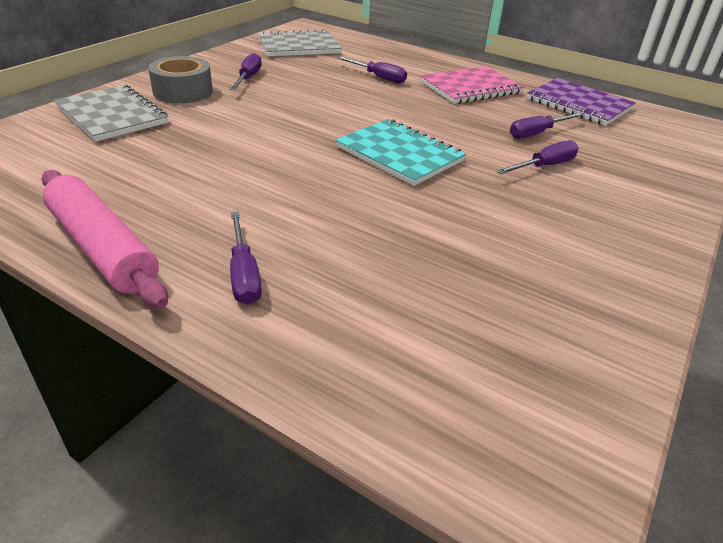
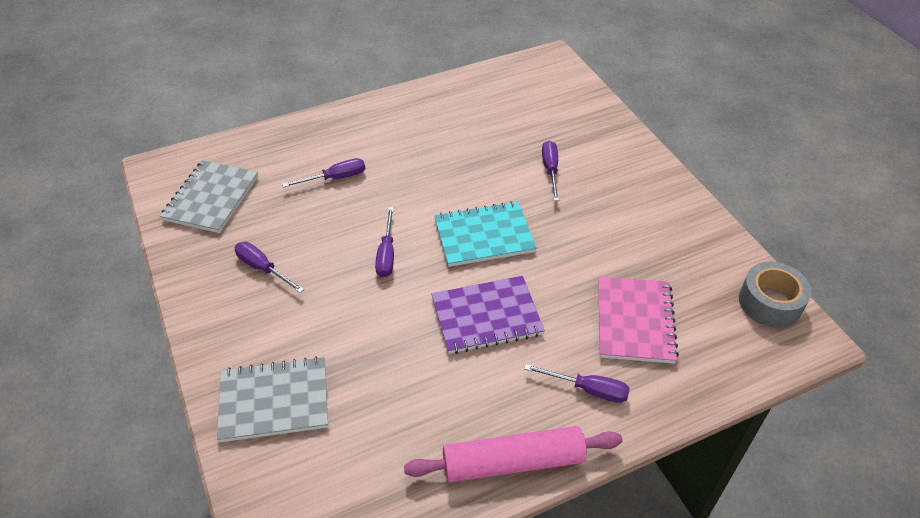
camera: 55 degrees left, 10 degrees up
(183, 92) = (257, 329): grey tape -> grey tape (770, 302)
(470, 87) = (401, 134): pink notebook -> pink notebook (634, 321)
(537, 133) = (503, 144): purple screwdriver -> purple screwdriver (386, 254)
(579, 104) = (475, 93): purple notebook -> purple notebook (486, 316)

